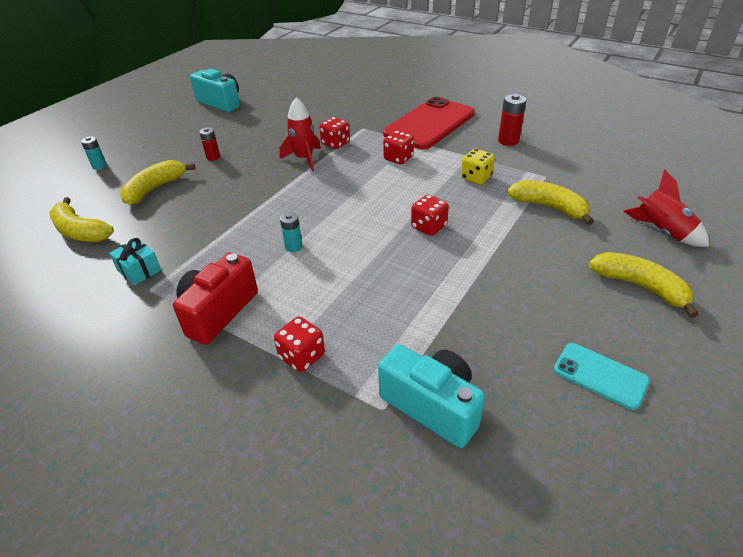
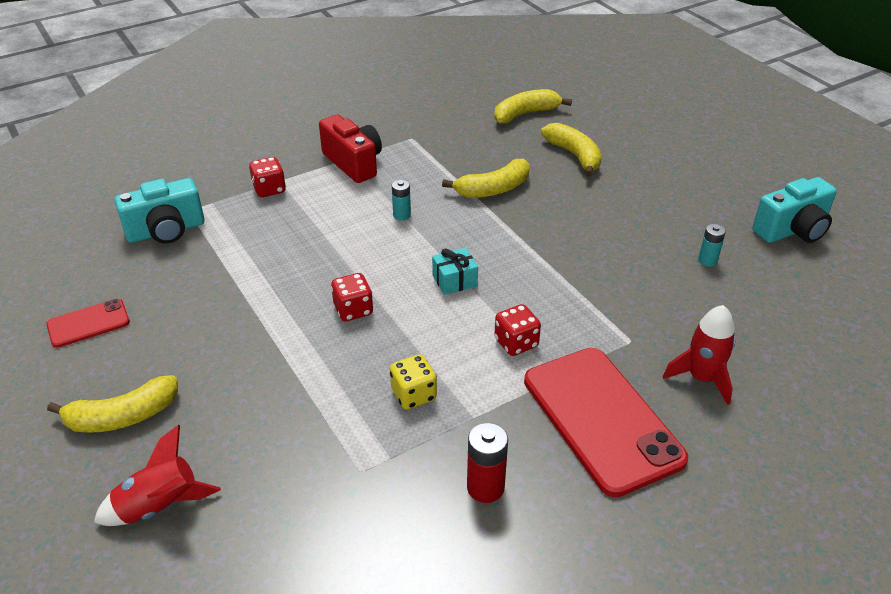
camera: 115 degrees right, 0 degrees up
(99, 166) = (649, 129): turquoise battery -> turquoise battery (707, 260)
(139, 270) = (441, 136): turquoise gift -> turquoise gift (454, 280)
(213, 157) = (622, 199): red battery -> none
(304, 159) = (572, 263): red rocket -> red rocket (702, 378)
(335, 144) = (596, 300): red dice -> none
(549, 207) = (297, 428): yellow banana -> yellow banana (493, 189)
(600, 375) = (88, 323): turquoise phone -> red phone

